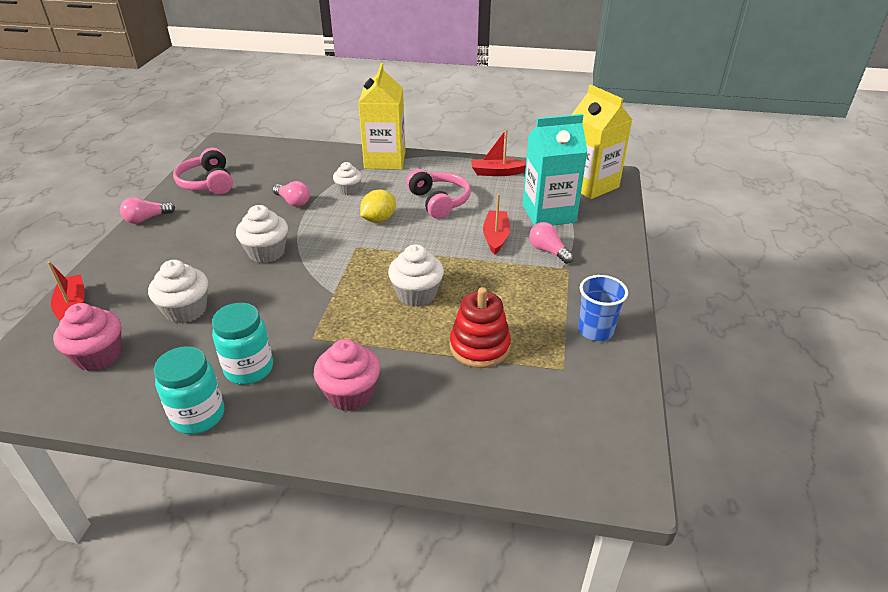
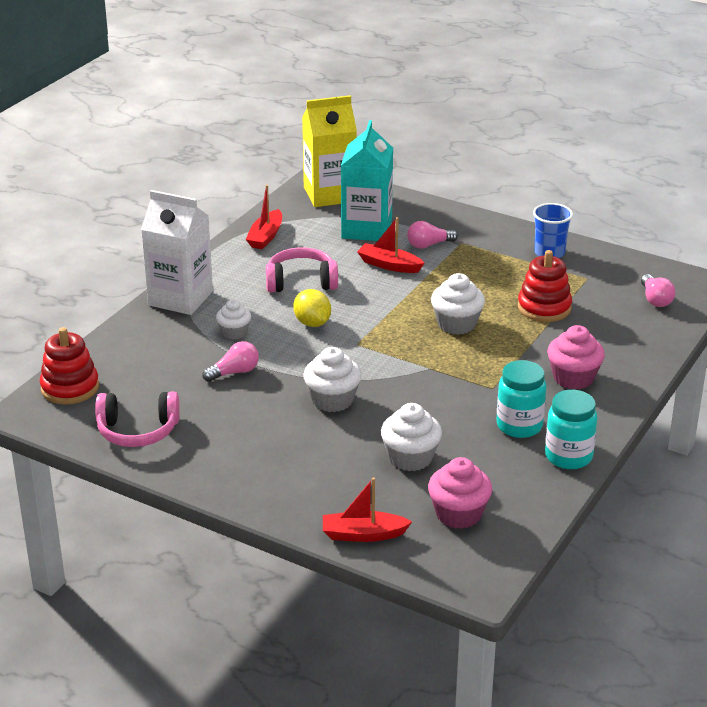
camera: 70 degrees left, 5 degrees down
(146, 219) = (199, 482): pink light bulb -> pink light bulb (655, 299)
(254, 149) = (70, 388): none -> red stacking toy
(385, 160) = (180, 298): yellow carton -> white carton

